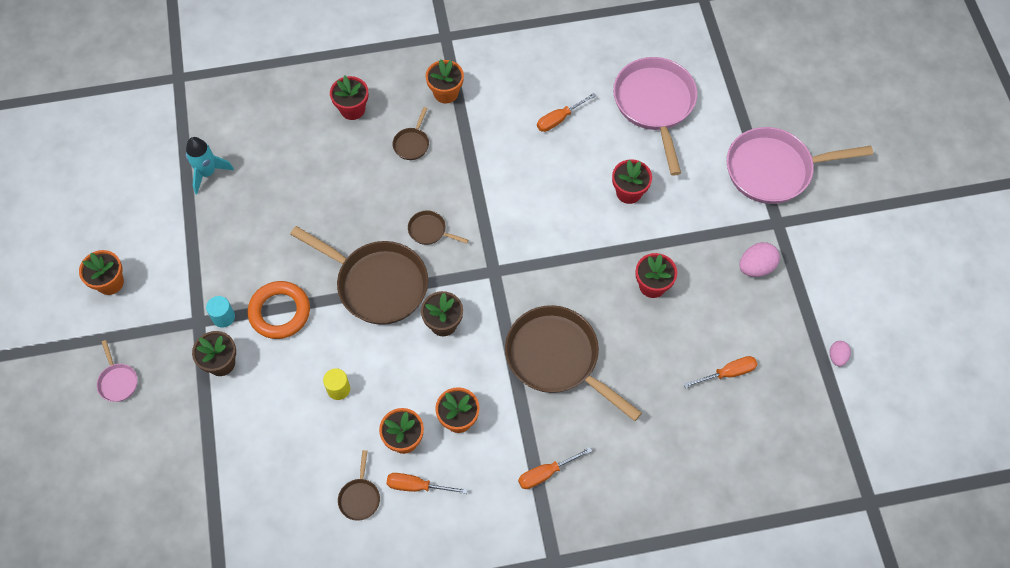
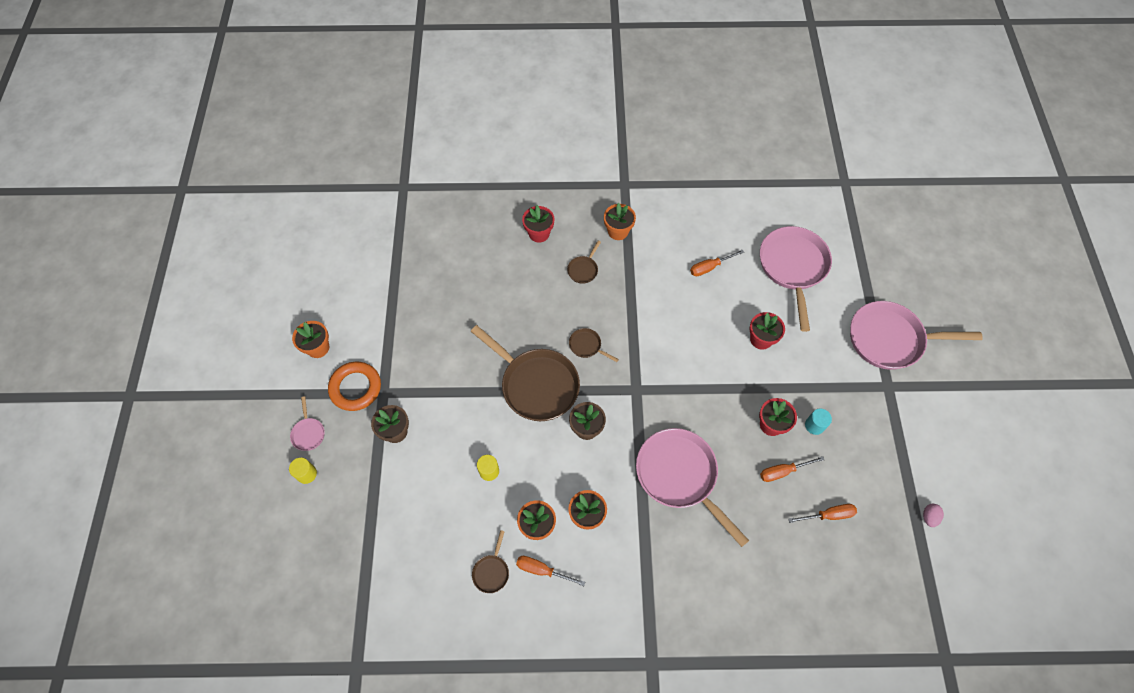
camera: 10 degrees right, 0 degrees up
(125, 427) = (307, 474): none -> yellow cylinder
(207, 173) = (413, 268): turquoise rocket -> none
(223, 317) = (404, 392): turquoise cylinder -> turquoise cylinder (814, 425)
(280, 312) = (451, 395): orange ring -> orange ring (355, 388)
(546, 473) = (656, 579): orange screwdriver -> orange screwdriver (783, 471)
(557, 358) = (679, 476): brown pan -> pink pan
(756, 267) = (864, 423): pink egg -> none

